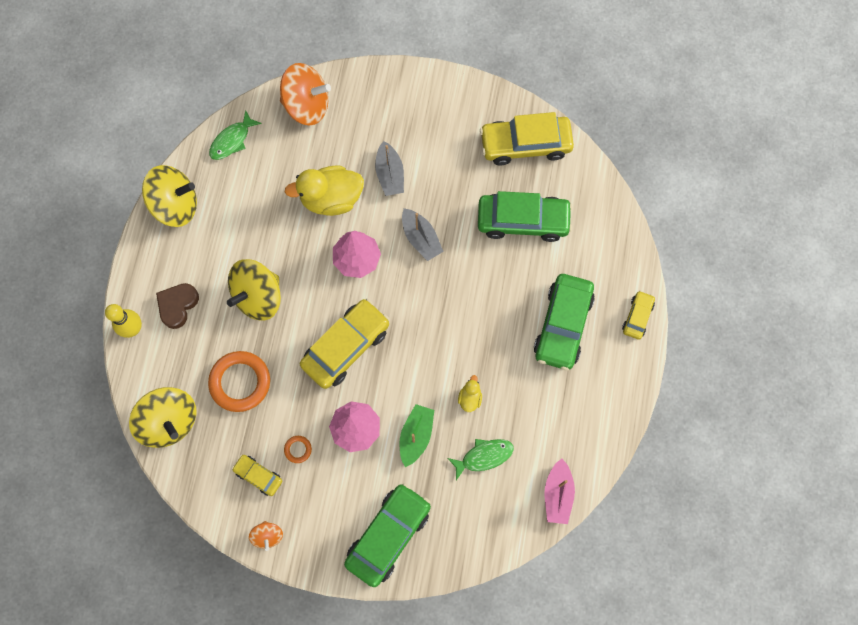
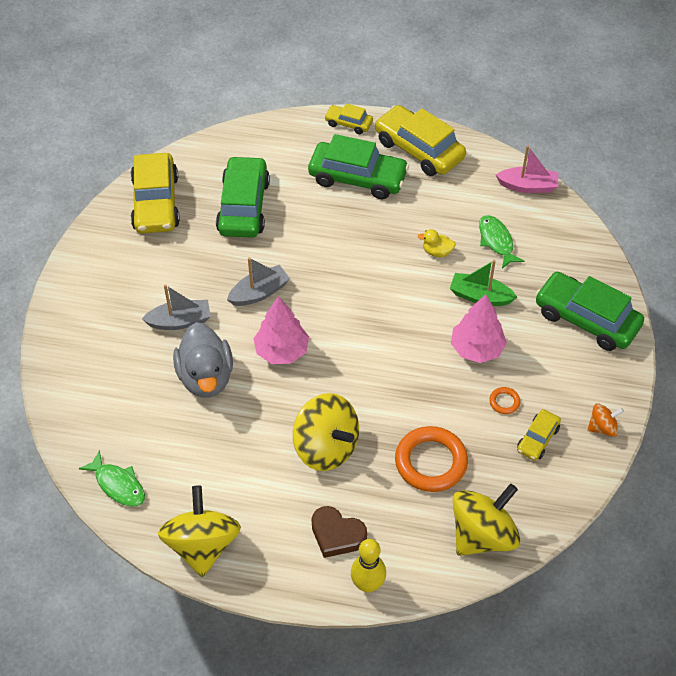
camera: 90 degrees left, 20 degrees down
(307, 106) = (80, 405): orange spinning top -> none
(331, 199) = (206, 377): yellow duck -> grey duck
(346, 346) = (385, 359): yellow car -> yellow car (419, 149)

